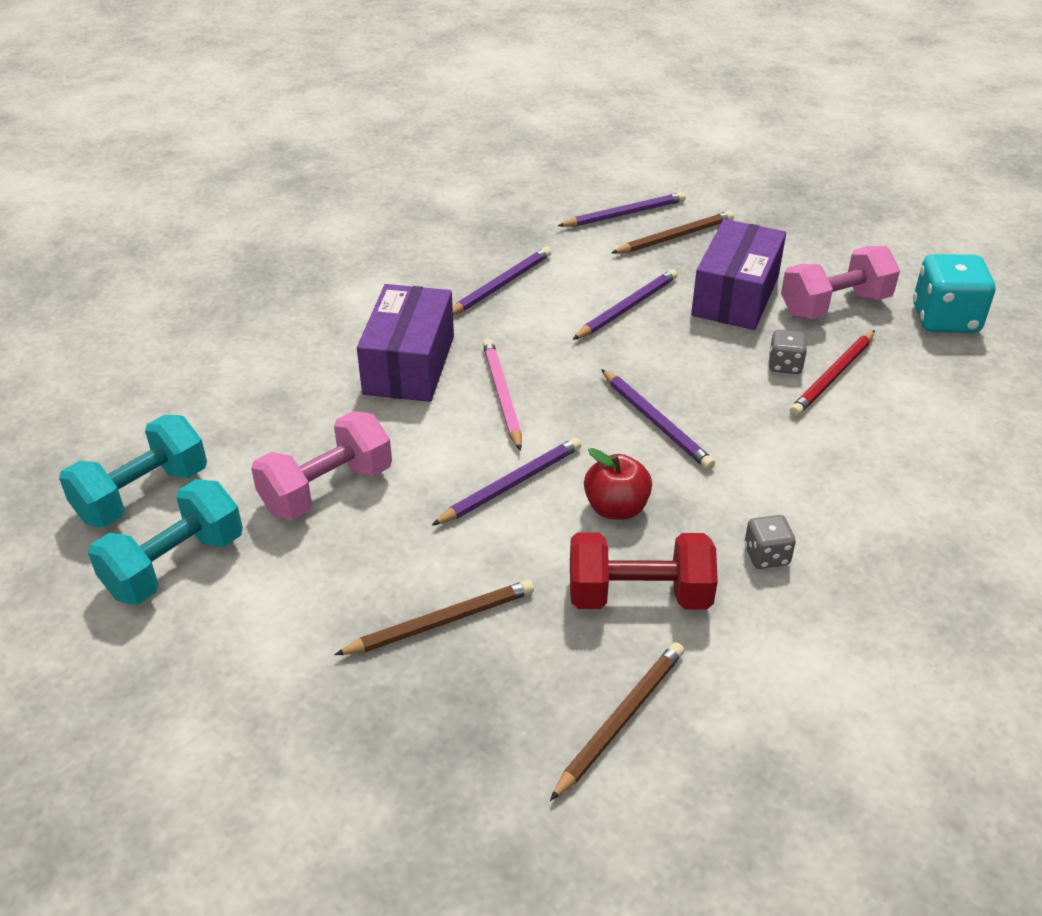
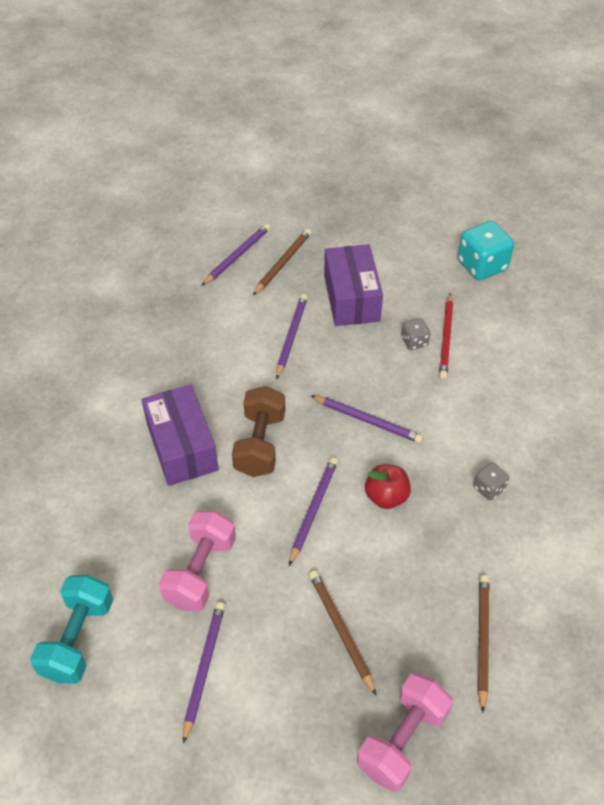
camera: 30 degrees left, 10 degrees up
(175, 565) = (144, 680): turquoise dumbbell -> none
(440, 622) = (340, 630): brown pencil -> brown pencil turned 60 degrees counterclockwise
(500, 285) = (196, 352): purple pencil -> purple pencil (203, 668)
(501, 396) = (260, 444): pink pencil -> brown dumbbell
(639, 596) = (439, 552): red dumbbell -> none
(834, 306) = (414, 281): pink dumbbell -> pink dumbbell (402, 740)

